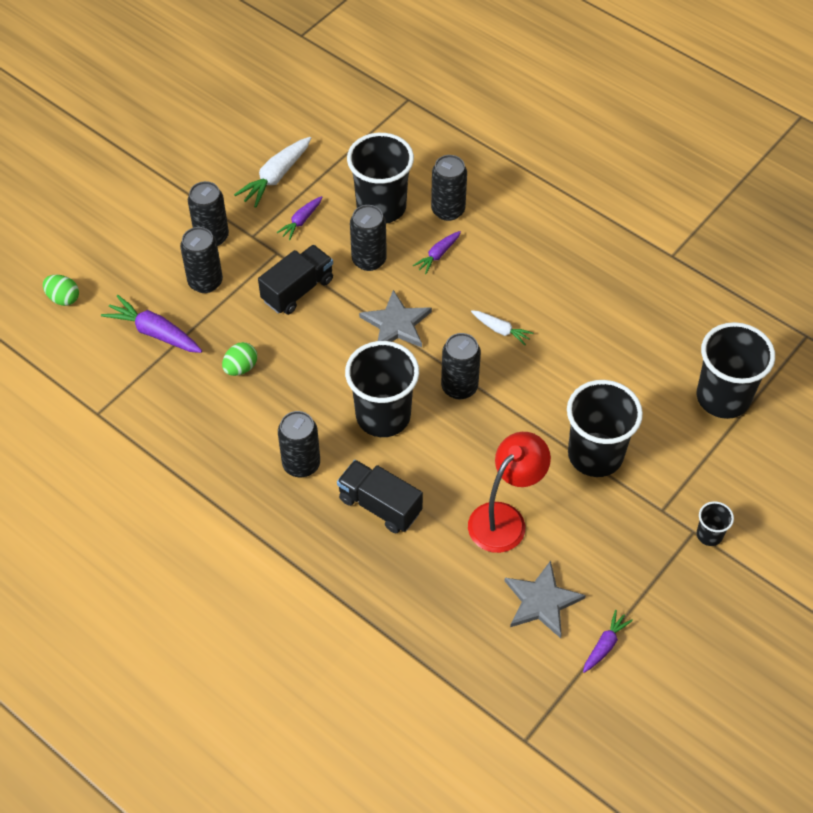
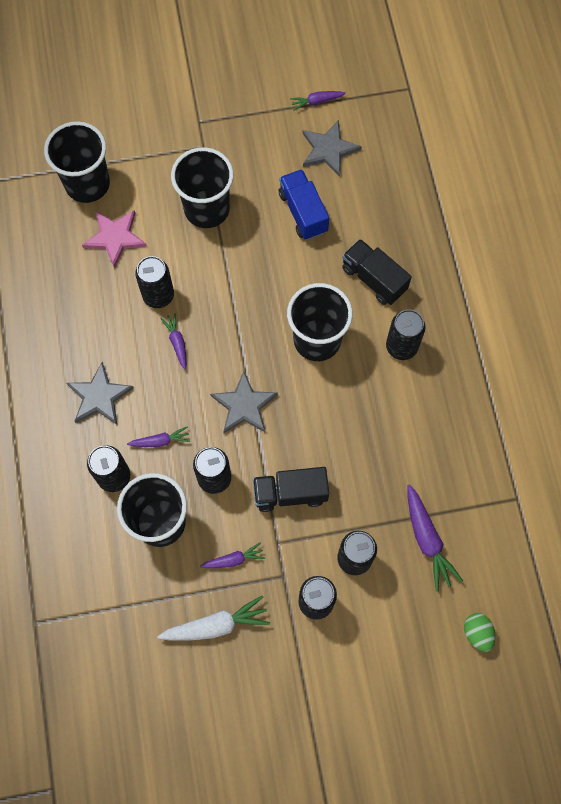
camera: 140 degrees left, 15 degrees up
(241, 368) = (385, 456): green egg -> none
(380, 505) = (374, 279): black truck -> black truck turned 150 degrees clockwise
(459, 387) = (247, 322): black can -> black can (158, 295)
(500, 330) = (177, 343): white carrot -> purple carrot
(505, 518) = (303, 212): red lamp -> blue truck
(519, 251) = (99, 396): none -> grey star
(646, 372) = (115, 237): none -> pink star
(709, 535) = (192, 113): black cup -> none

